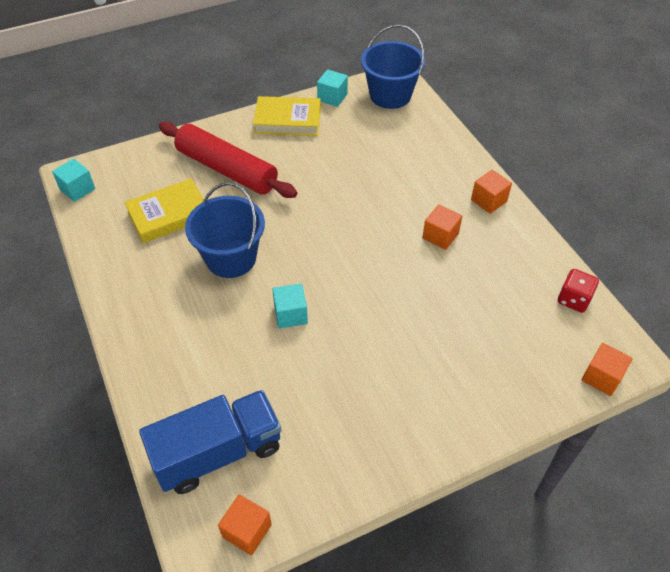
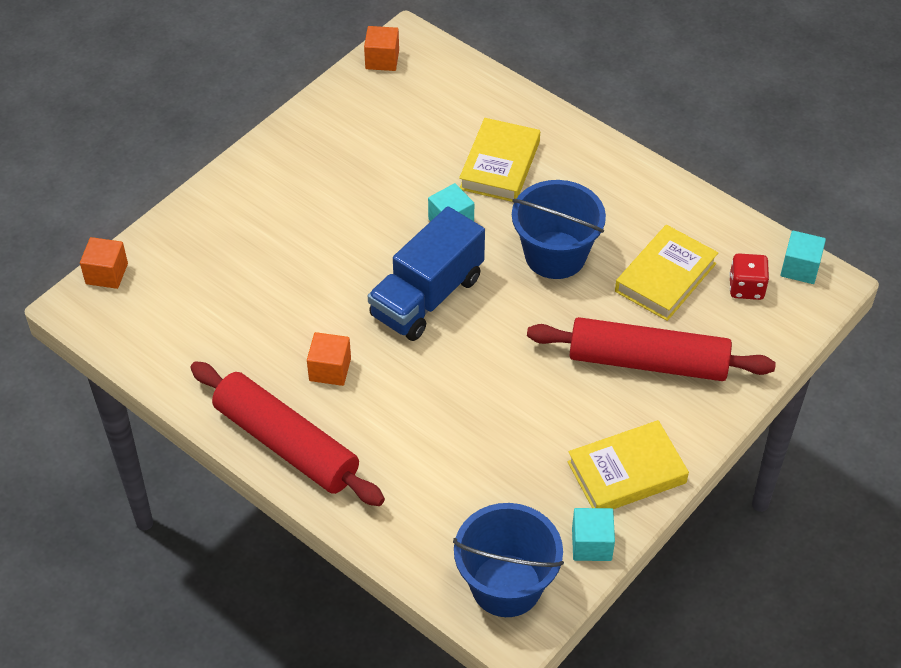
camera: 155 degrees right, 0 degrees up
(217, 351) = (499, 165): none -> yellow book
(218, 452) = (440, 96): blue truck -> blue truck (427, 297)
(488, 200) = (286, 443): orange cube -> red rolling pin
(573, 299) = (149, 346): red dice -> red dice (746, 288)

